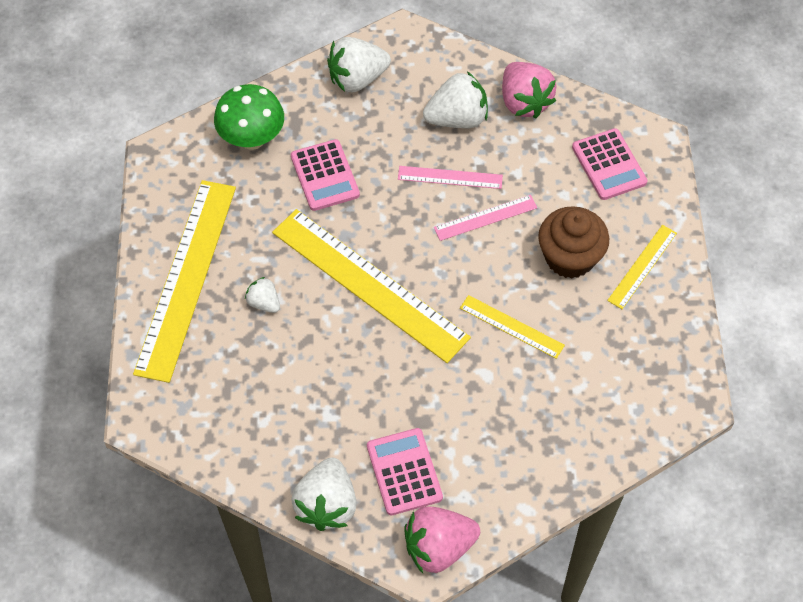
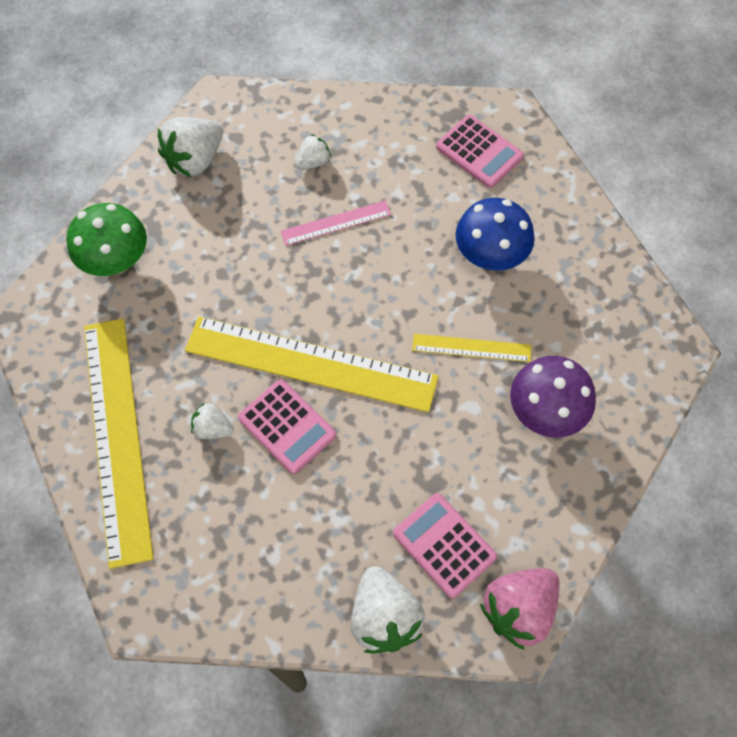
camera: 25 degrees left, 5 degrees up
(325, 176) = (210, 270): pink calculator -> pink calculator (287, 426)
(457, 118) = (313, 162): white strawberry -> white strawberry, size x0.54
(485, 218) = (390, 249): pink ruler -> none
(524, 102) = (369, 122): pink strawberry -> none
(547, 405) = (545, 412): none -> purple mushroom
(569, 257) = (490, 256): brown cupcake -> blue mushroom
(642, 266) = (561, 237): yellow ruler -> none

